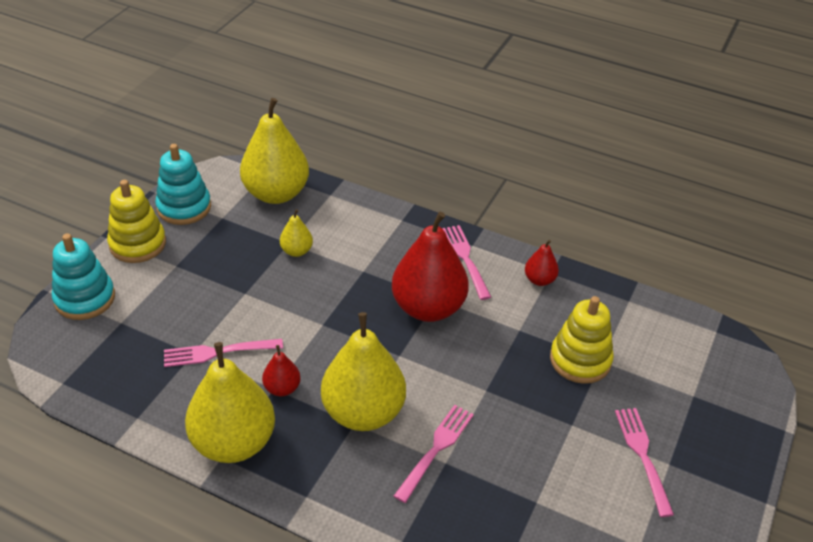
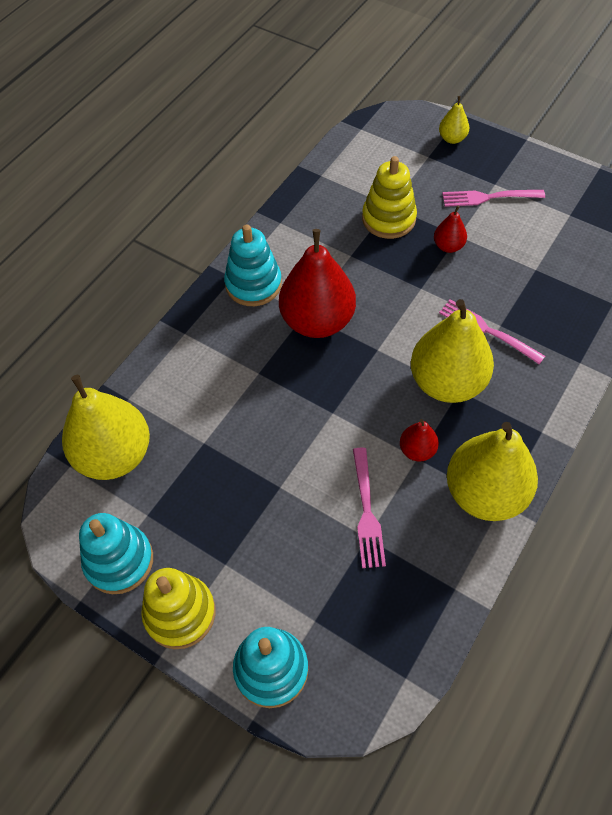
camera: 80 degrees left, 15 degrees up
(296, 251) = (219, 434): yellow pear -> yellow pear (452, 139)
(466, 259) = (253, 284): pink fork -> turquoise stacking toy
(539, 280) = (289, 232): red pear -> red pear (448, 246)

